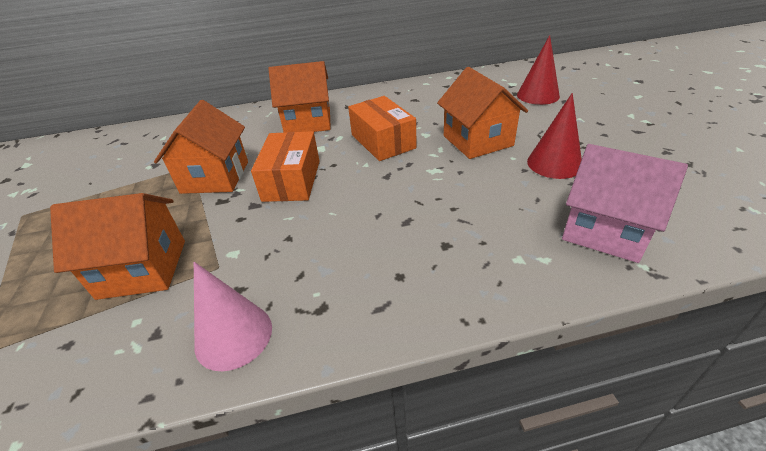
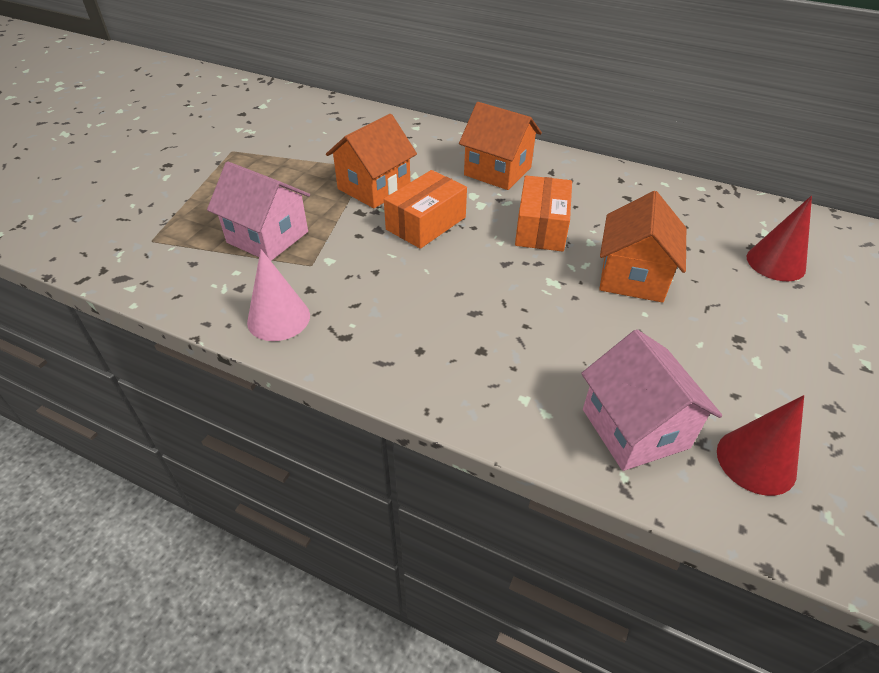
camera: 35 degrees right, 5 degrees up
(143, 269) = (267, 237): orange house -> pink house
(554, 163) = (679, 343): red cone -> red cone (756, 461)

